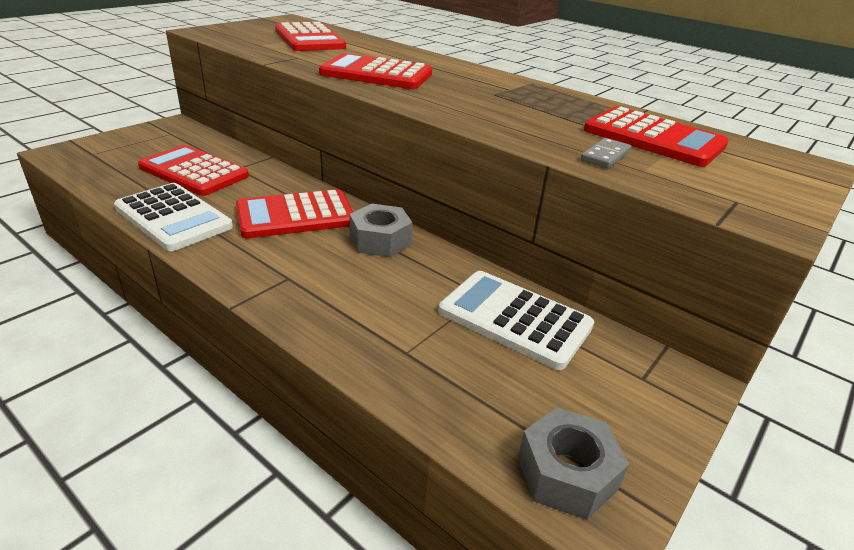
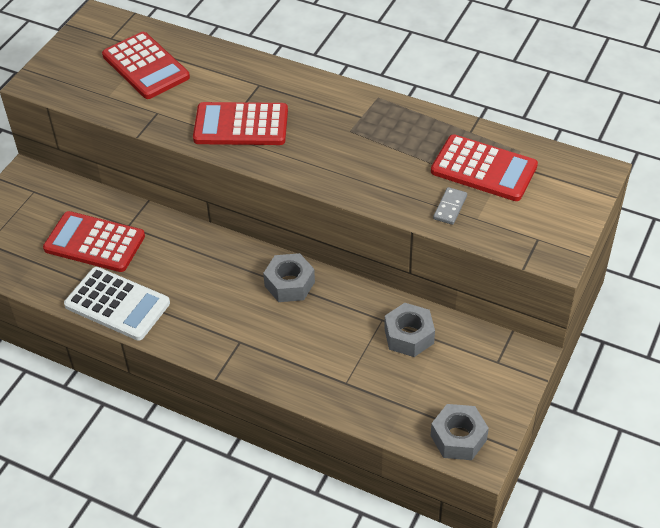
camera: 10 degrees left, 15 degrees up
(295, 215) = (211, 274): red calculator -> none
(514, 319) = (409, 336): white calculator -> grey nut

